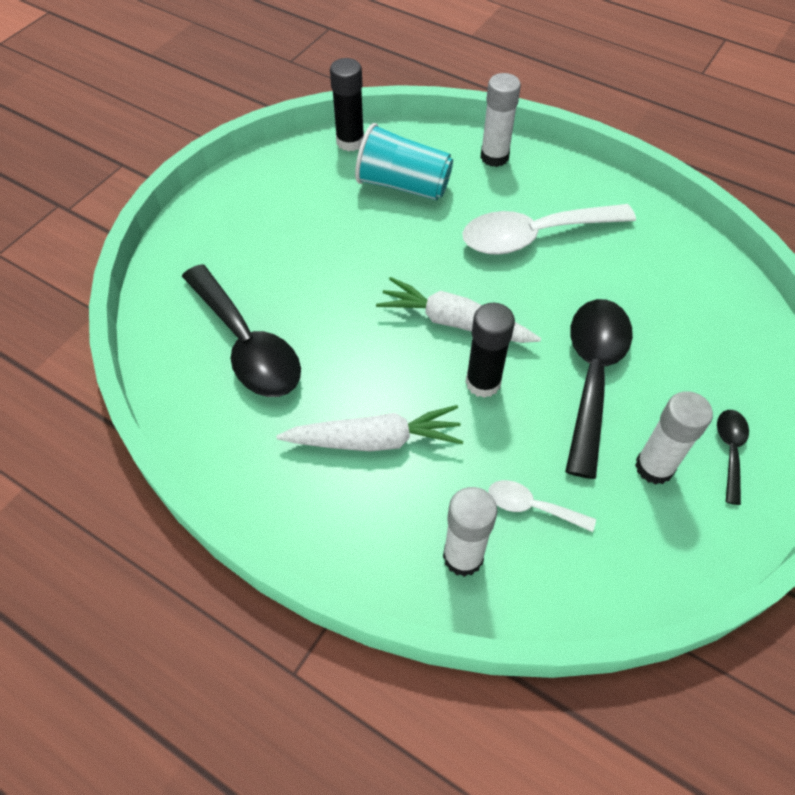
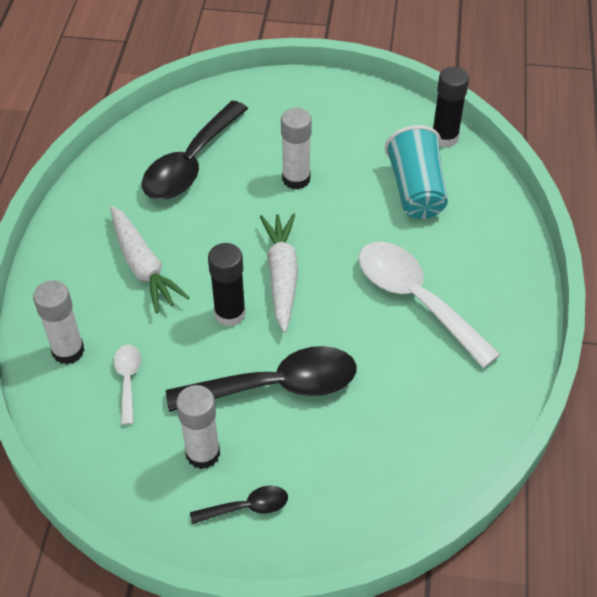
camera: 65 degrees right, 5 degrees down
(494, 157) = (499, 240): white glue stick -> white glue stick (296, 179)

